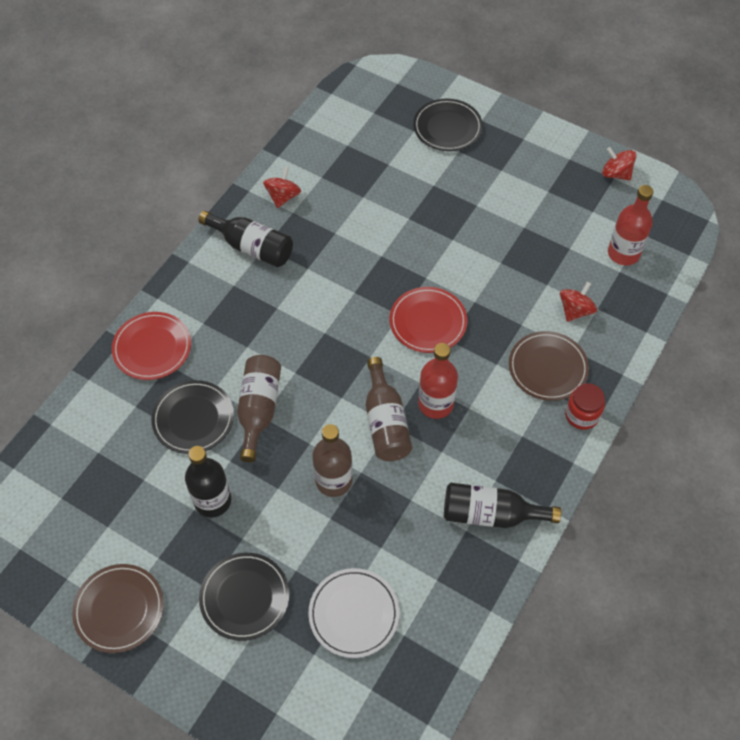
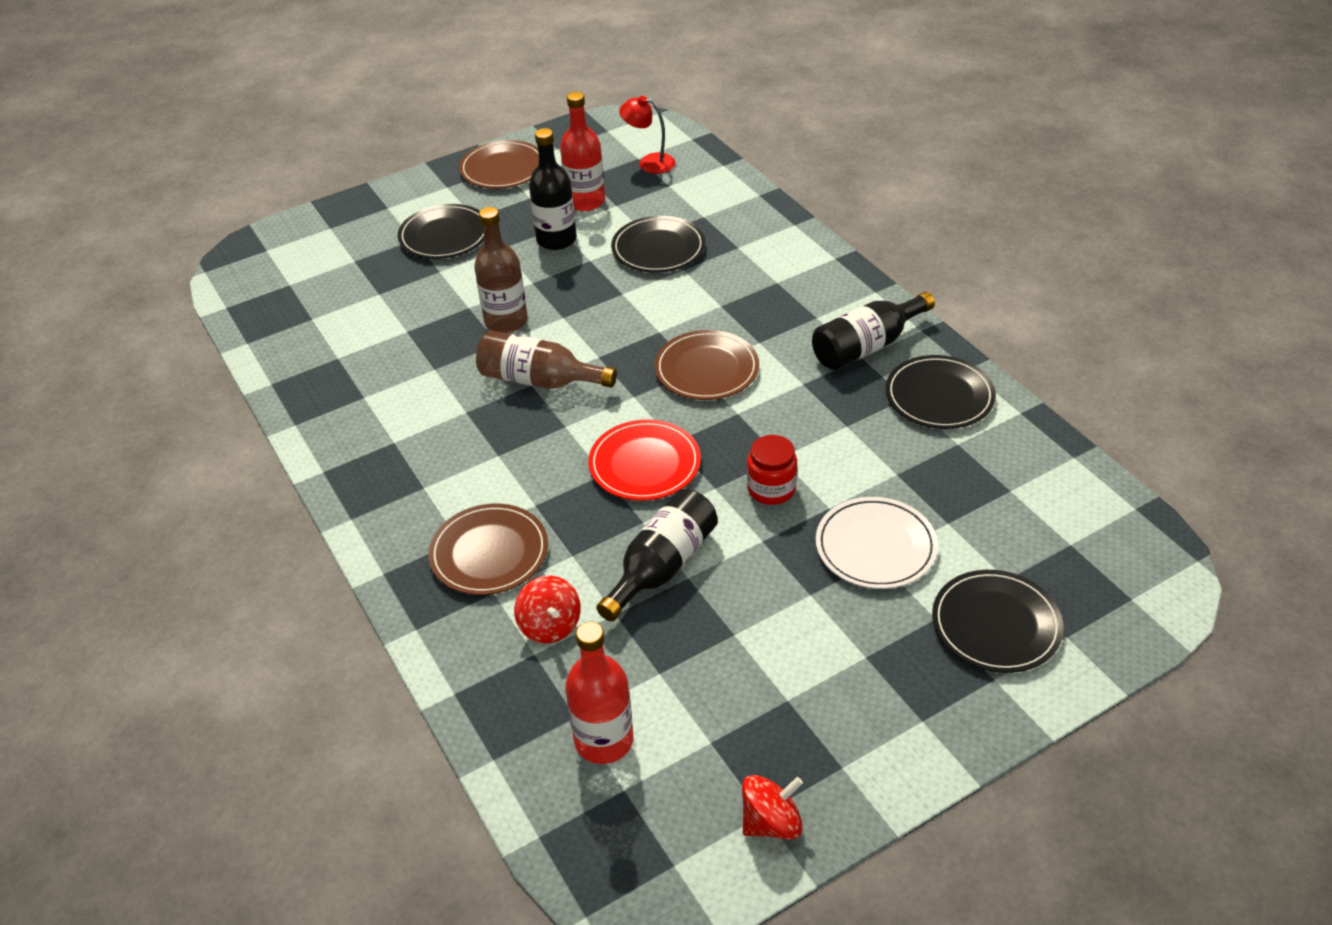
camera: 120 degrees right, 15 degrees down
(66, 485) = (649, 162): none -> red lamp
(152, 348) = (769, 241): red plate -> none
(259, 409) = (633, 293): brown bottle -> none
(283, 197) = (939, 396): red spinning top -> black plate
(321, 326) = (706, 369): none -> brown plate
(354, 614) = (363, 294): white plate -> white plate (875, 546)
(435, 404) = (527, 428): red bottle -> red bottle (585, 201)
(490, 514) = (362, 422): black bottle -> black bottle (662, 566)
(581, 415) = (399, 556): red jar -> red jar (771, 489)

